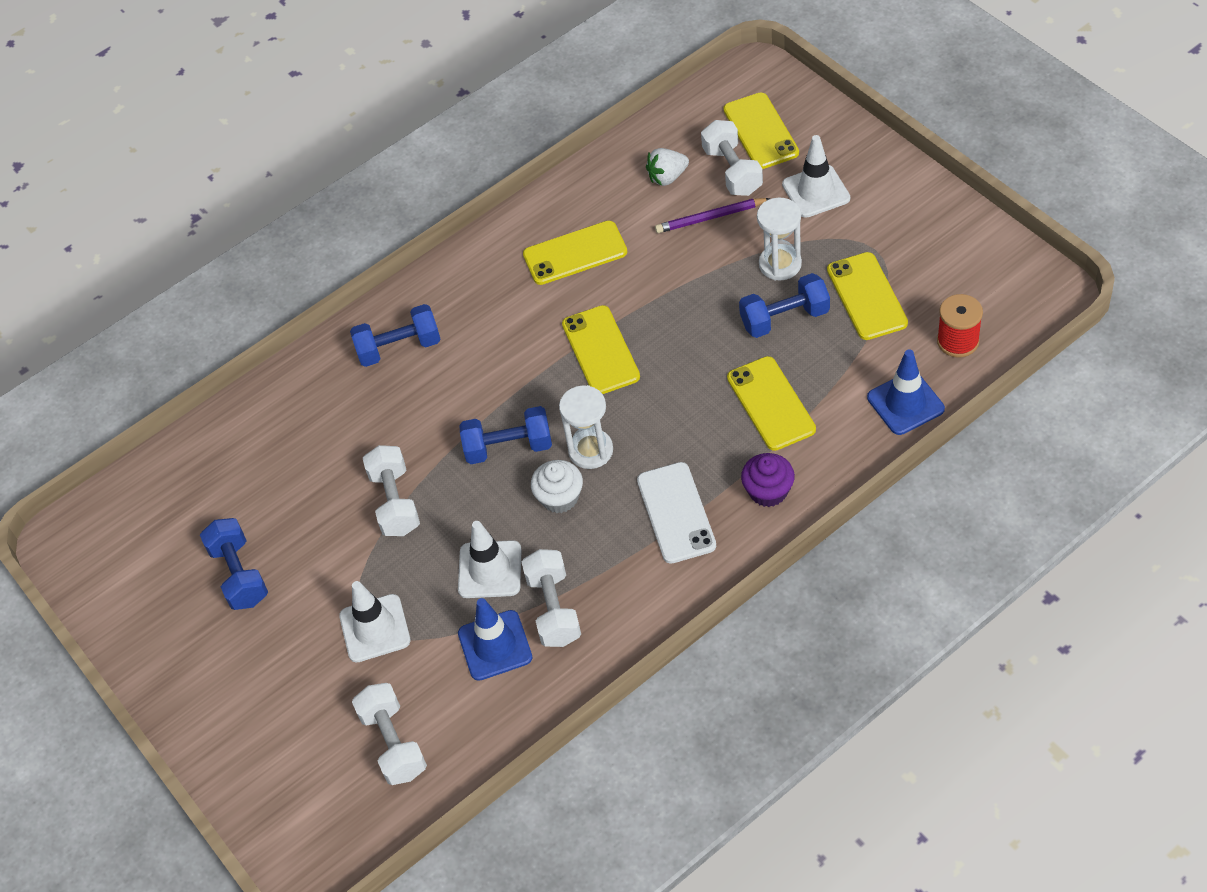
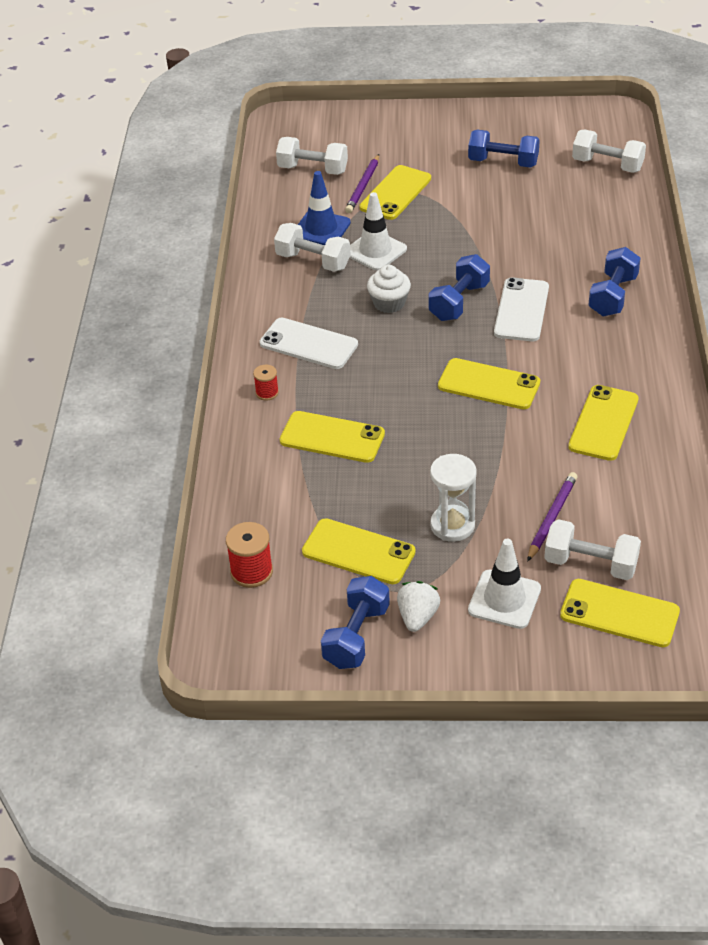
camera: 125 degrees right, 10 degrees down
(375, 628) = (395, 193): white traffic cone -> yellow phone
(386, 668) = (363, 186): none -> purple pencil
(395, 502) = (478, 238): white dumbbell -> white dumbbell (607, 165)
(478, 395) = (521, 310): none -> white phone
(591, 450) = (407, 334): white hourglass -> none
(667, 177) = (629, 521): white strawberry -> white strawberry (417, 617)
(768, 491) = (267, 393): purple cupcake -> red spool
(784, 318) = (397, 493): blue dumbbell -> blue dumbbell (356, 636)
(905, 403) = (240, 504): blue traffic cone -> none

